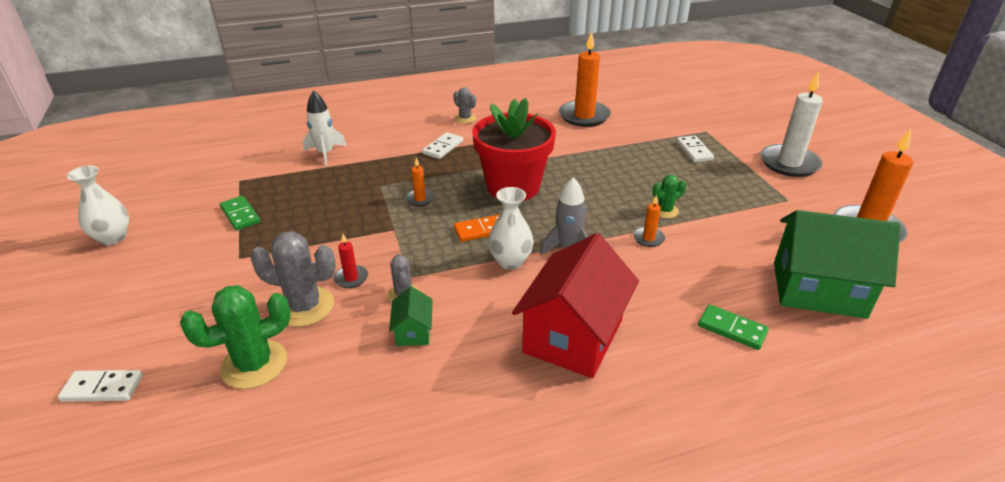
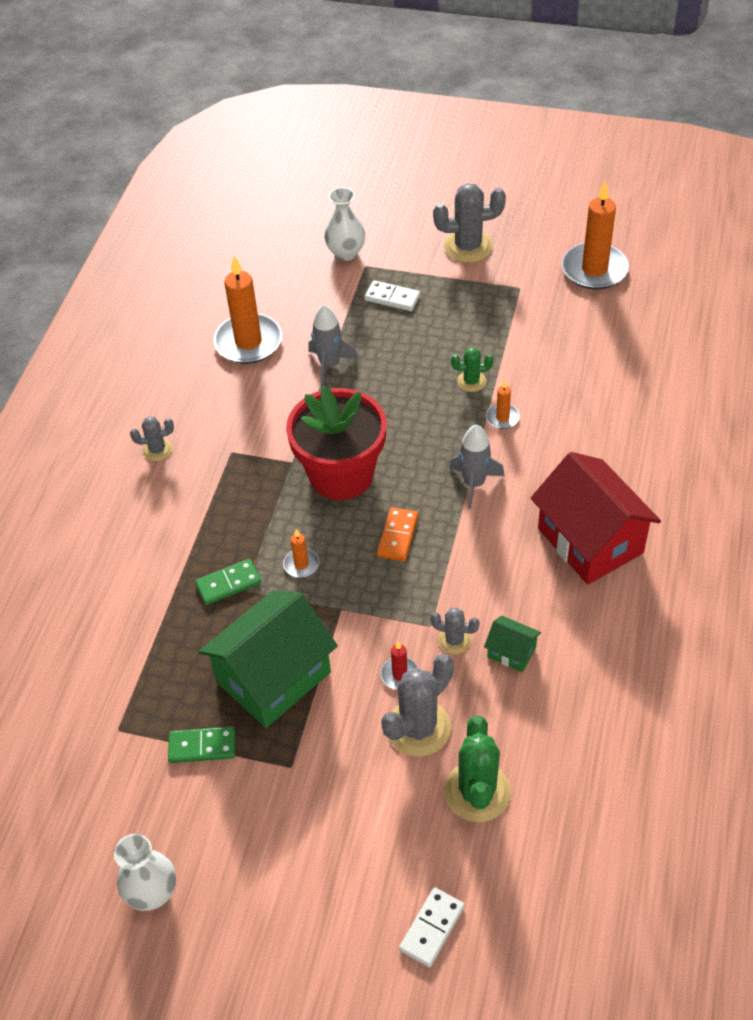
camera: 55 degrees left, 15 degrees up
(325, 153) = (124, 620): white rocket -> none
(443, 147) = (209, 500): white domino -> none
(510, 261) = (463, 536): white vase -> white vase (346, 253)
(602, 149) = (329, 365): none -> grey rocket
(665, 211) = (471, 381): green cactus -> green cactus turned 75 degrees clockwise
(732, 329) = (647, 435): green domino -> green domino (228, 583)
(789, 163) = (468, 247): white candle -> grey cactus
(818, 289) = (640, 353): green house -> green house (274, 677)

